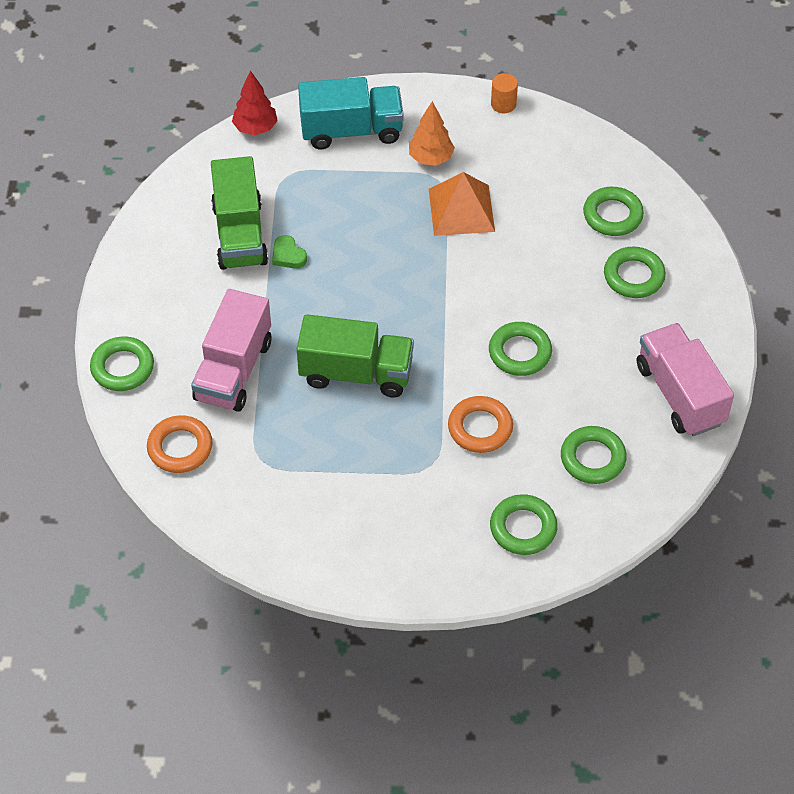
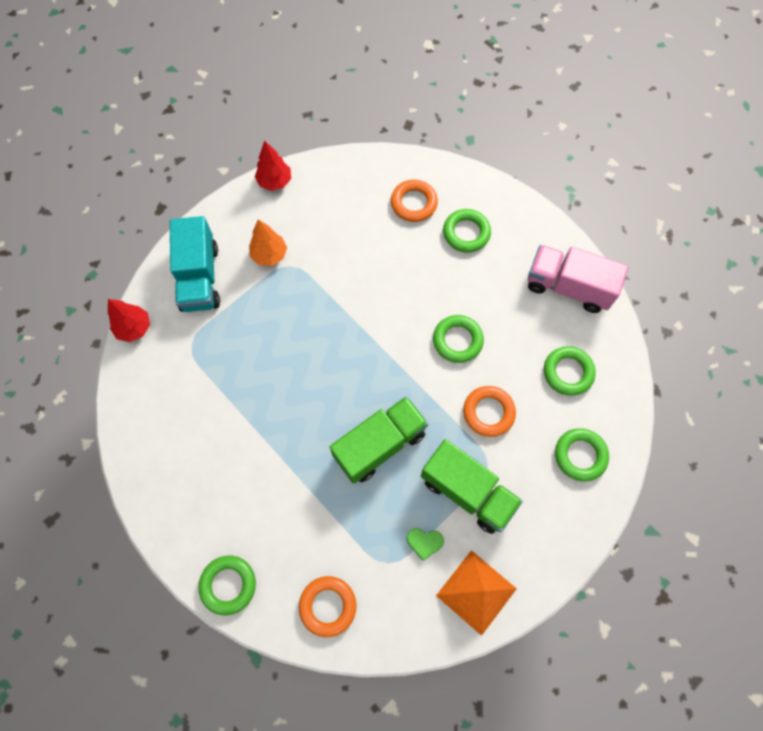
camera: 45 degrees left, 15 degrees up
(233, 370) = (303, 516): pink truck -> none
(239, 234) = (204, 414): green truck -> green truck (467, 491)
(288, 255) = (251, 401): green heart -> green heart (424, 542)
(351, 130) = (199, 277): turquoise truck -> turquoise truck turned 135 degrees clockwise
(461, 210) = (325, 274): orange pyramid -> orange pyramid (476, 592)
(503, 104) = (275, 182): orange cylinder -> red tree
(612, 215) = (414, 203): green ring -> orange ring

